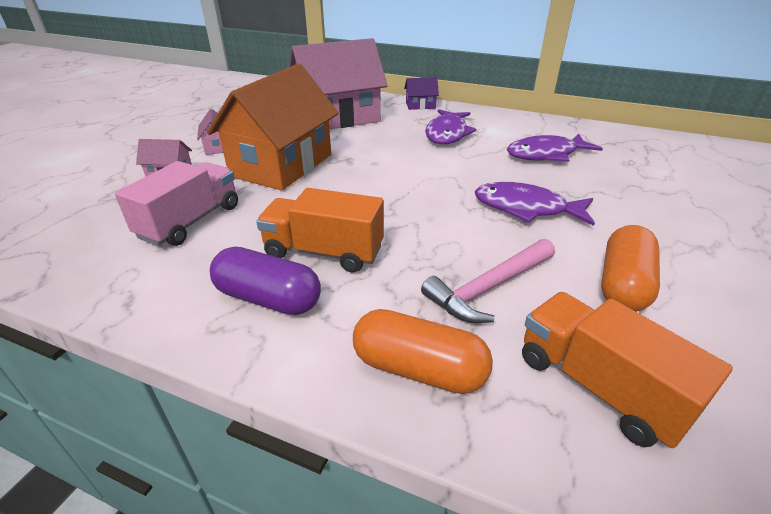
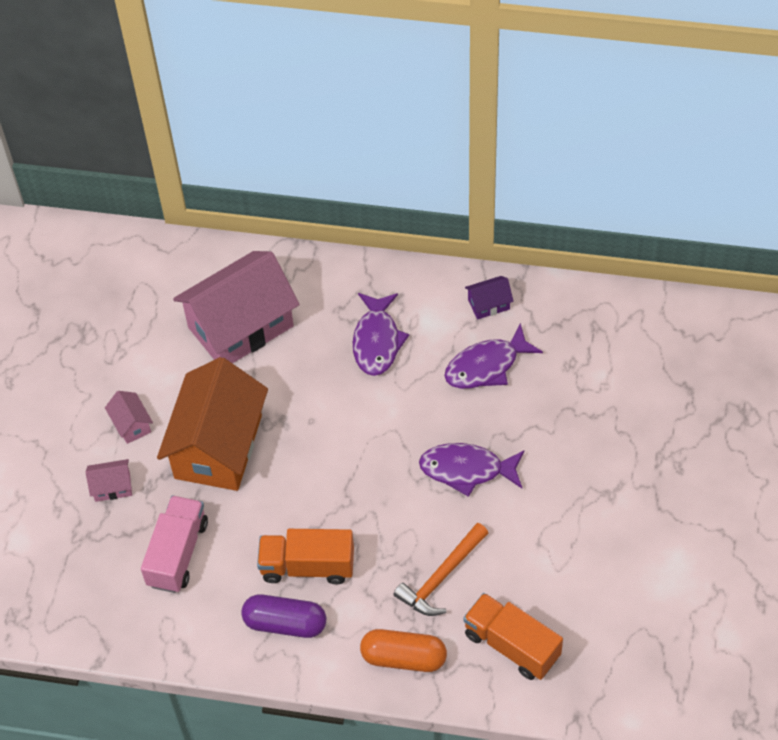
camera: 10 degrees left, 20 degrees up
(420, 105) = (332, 271): purple house -> purple house (488, 304)
(489, 288) = (441, 577): pink hammer -> orange hammer
(623, 284) = (538, 551): orange capsule -> none

